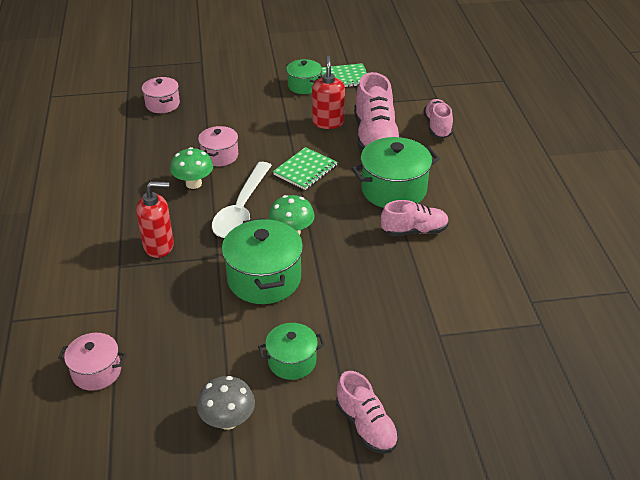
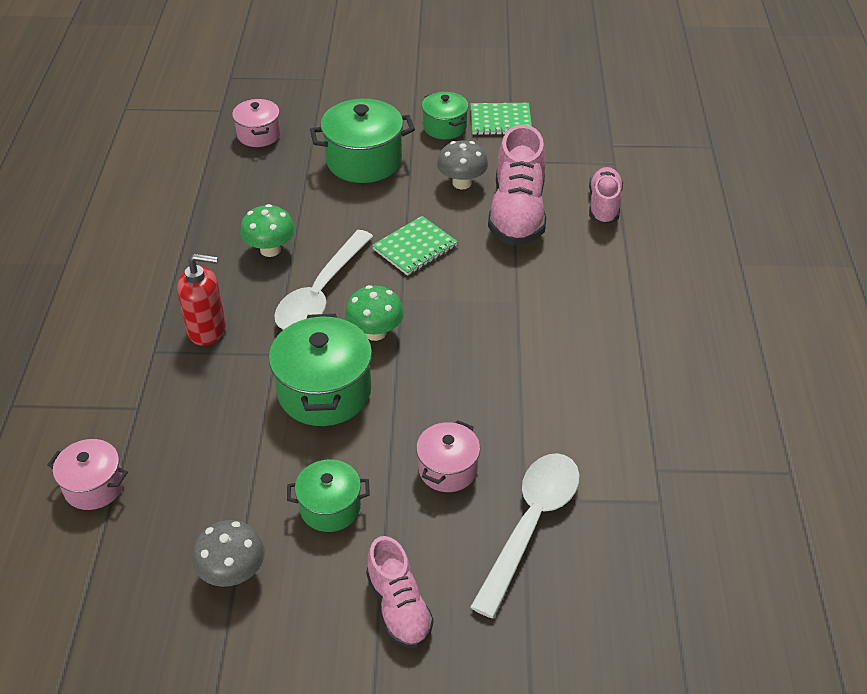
camera: 10 degrees right, 5 degrees up
(220, 156) = (312, 215): pink pot -> pink pot (447, 469)
(328, 122) = (462, 183): red soap dispenser -> grey mushroom
(393, 190) = (521, 289): green pot -> green pot (364, 161)
(414, 231) = (532, 350): pink shoe -> none
(449, 352) = (530, 524): none -> white spoon

